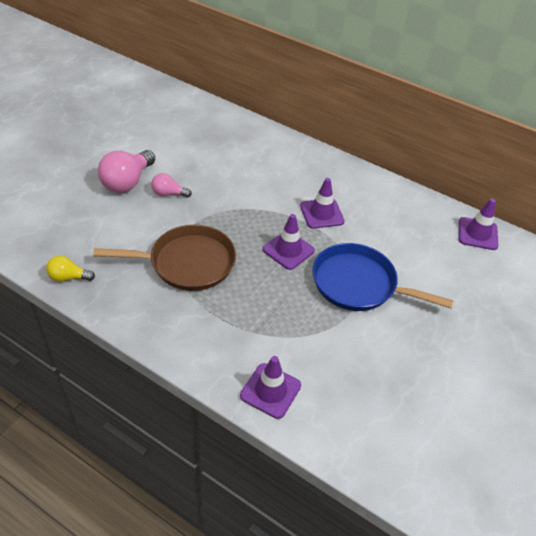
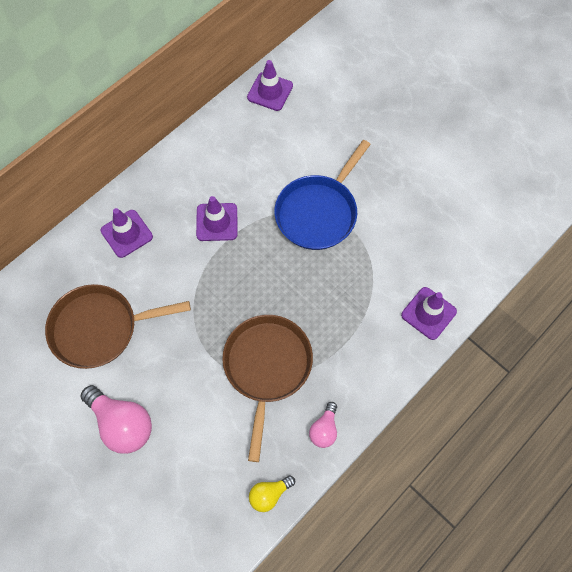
camera: 75 degrees left, 20 degrees up
(68, 277) = (269, 494): yellow light bulb -> yellow light bulb turned 45 degrees clockwise
(168, 194) = (153, 377): pink light bulb -> pink light bulb (324, 429)
(205, 159) = (99, 328): none -> brown pan
(288, 250) = (264, 265): purple traffic cone -> purple traffic cone (126, 233)

